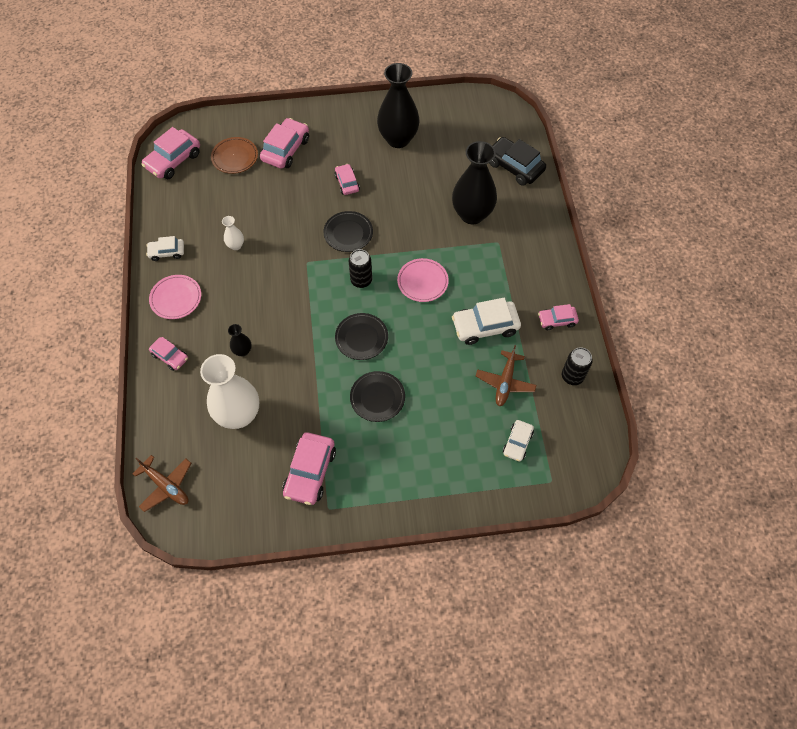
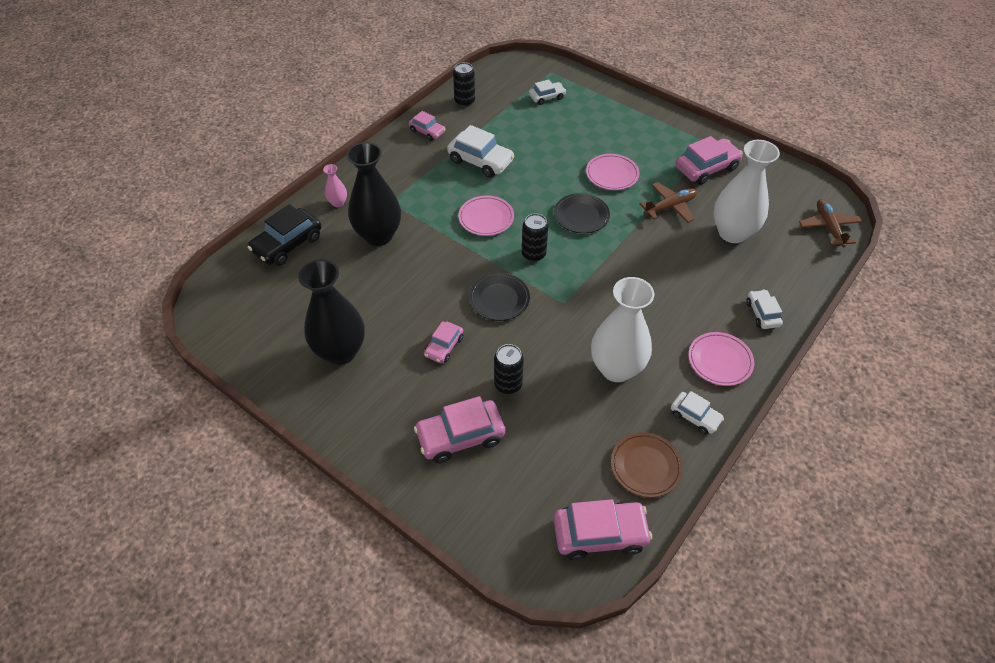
camera: 135 degrees left, 10 degrees down
(170, 356) = (762, 314): pink car -> white car
(235, 157) = (524, 475): brown plate -> brown plate (645, 466)
(236, 245) = (616, 368): white vase -> white vase, size x2.26
(243, 351) = (691, 273): black vase -> none
(289, 191) = (508, 384): none -> black can
(377, 398) = (612, 174): black plate -> pink plate
(505, 382) = (512, 126): brown plane -> brown plane (670, 207)
(514, 167) = (287, 244): black car -> black car turned 45 degrees clockwise
(528, 214) = (338, 203): none -> pink vase

